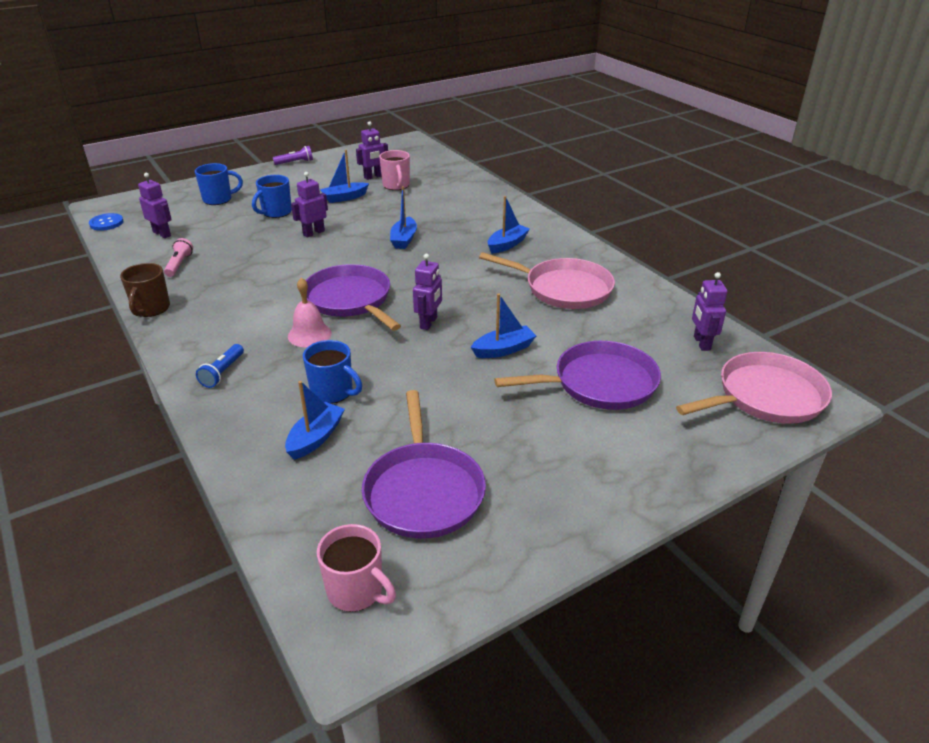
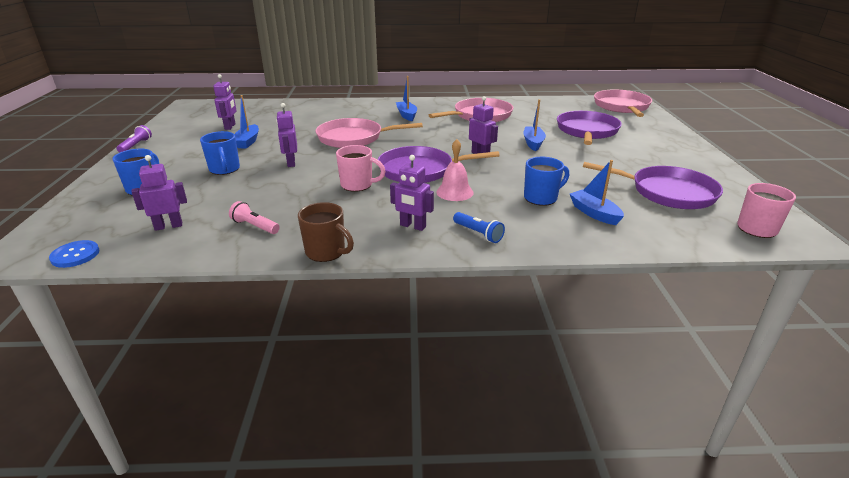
camera: 60 degrees left, 5 degrees down
(396, 186) = (261, 123): pink mug -> pink mug (358, 185)
(404, 239) = (353, 138): blue boat -> pink pan
(701, 343) = (566, 105): purple robot -> purple robot (412, 226)

